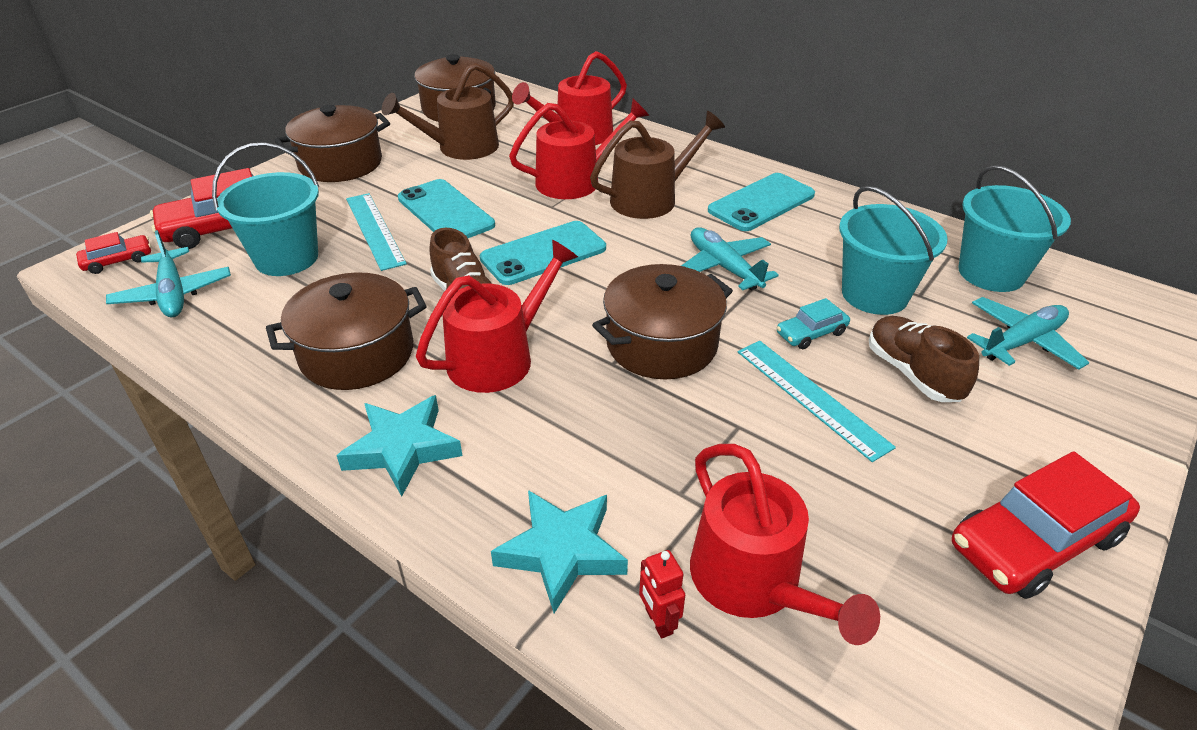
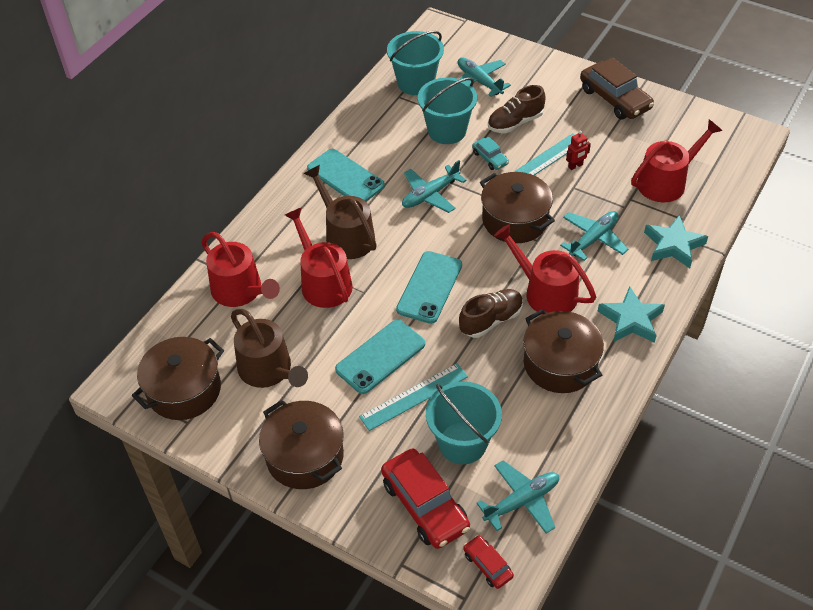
camera: 95 degrees left, 10 degrees up
(543, 253) = (429, 287): turquoise phone -> turquoise phone turned 60 degrees clockwise
(602, 432) = (593, 239): none -> turquoise plane
(658, 621) = (696, 210): red robot -> red robot (575, 166)
(1034, 541) = (614, 99): red car -> brown car

